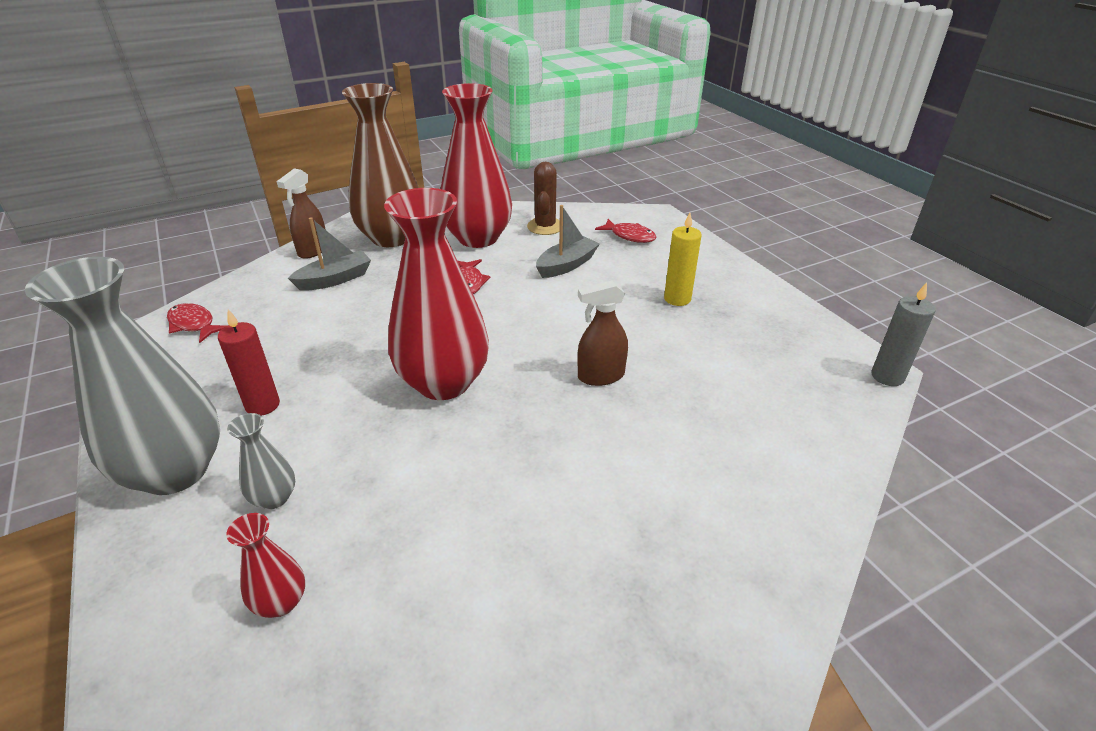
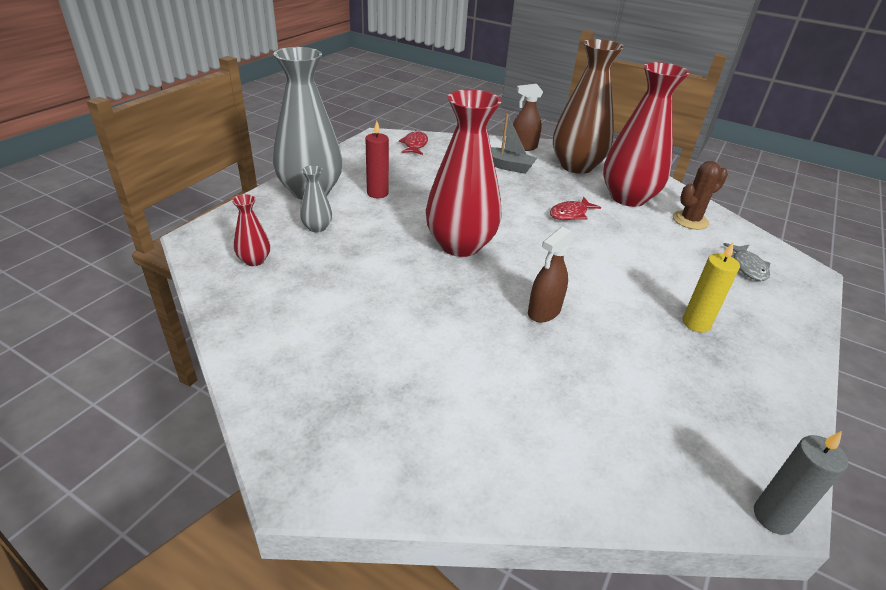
camera: 55 degrees right, 0 degrees up
(567, 265) = (655, 249): grey boat -> none
(600, 376) = (544, 312): brown spray bottle -> brown spray bottle turned 90 degrees counterclockwise
(629, 236) = (748, 267): red fish -> grey fish

